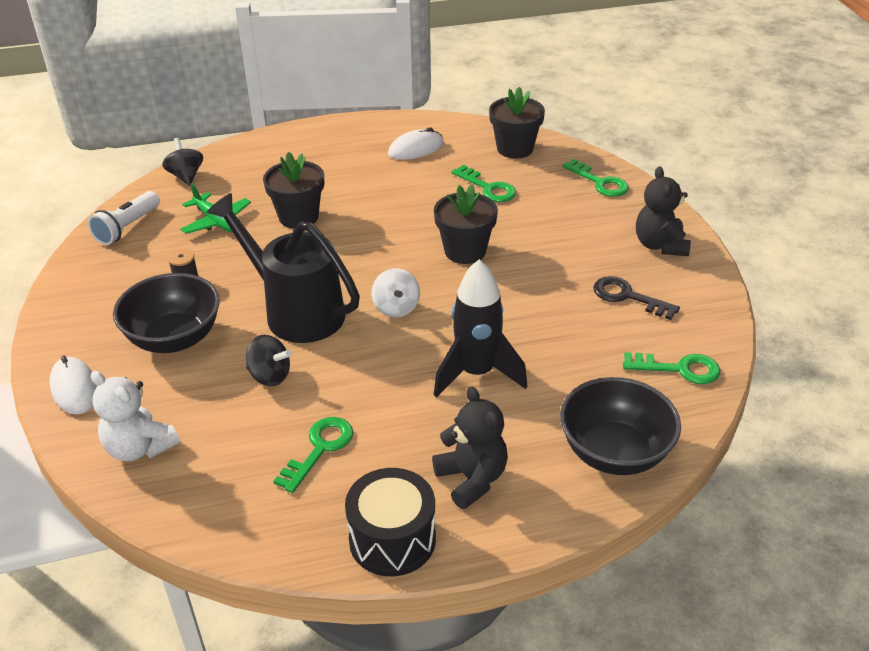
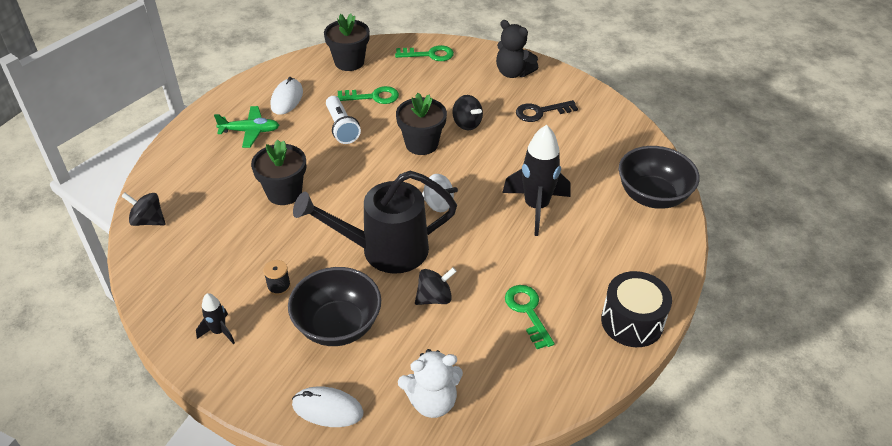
camera: 50 degrees left, 5 degrees up
(104, 281) = (219, 331): none -> black rocket
(127, 228) = (168, 286): white flashlight -> white flashlight (341, 128)
(216, 221) = (230, 235): green plane -> green plane (250, 131)
(472, 479) = (617, 261): black teddy bear -> none
(534, 260) = (467, 124): none -> black spinning top
(678, 369) = (616, 133): green key -> none

